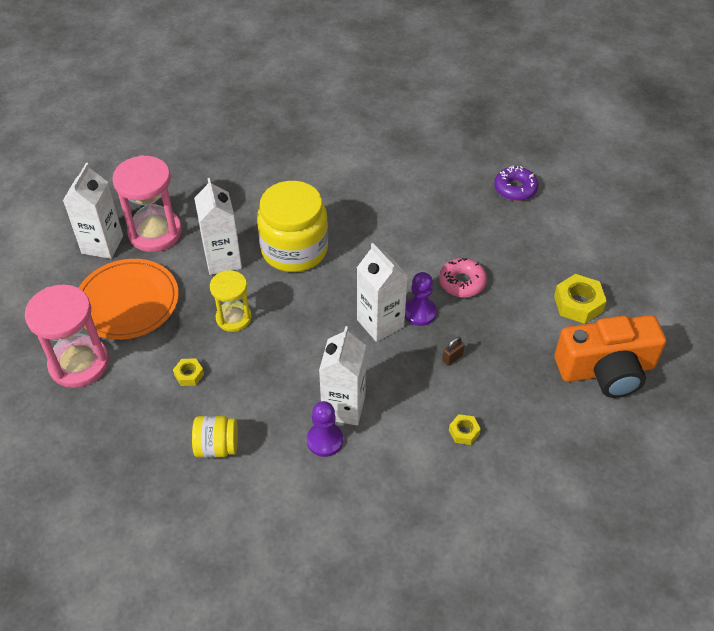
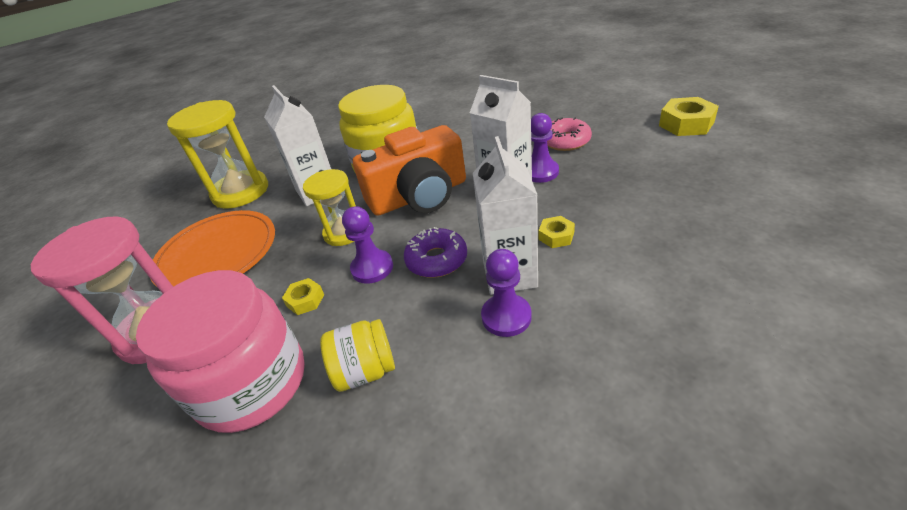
camera: 10 degrees left, 10 degrees down
(102, 245) = (184, 216): white carton -> none
(141, 429) = (252, 383): none -> pink jar
(155, 233) = (241, 192): pink hourglass -> yellow hourglass
(246, 363) = (372, 268): none -> purple pawn
(452, 358) = (600, 195): brown padlock -> none
(464, 432) = (667, 254): yellow nut -> yellow nut (556, 236)
(515, 189) = (565, 78): purple donut -> purple donut (436, 260)
(606, 370) = (763, 158): orange camera -> orange camera (419, 196)

